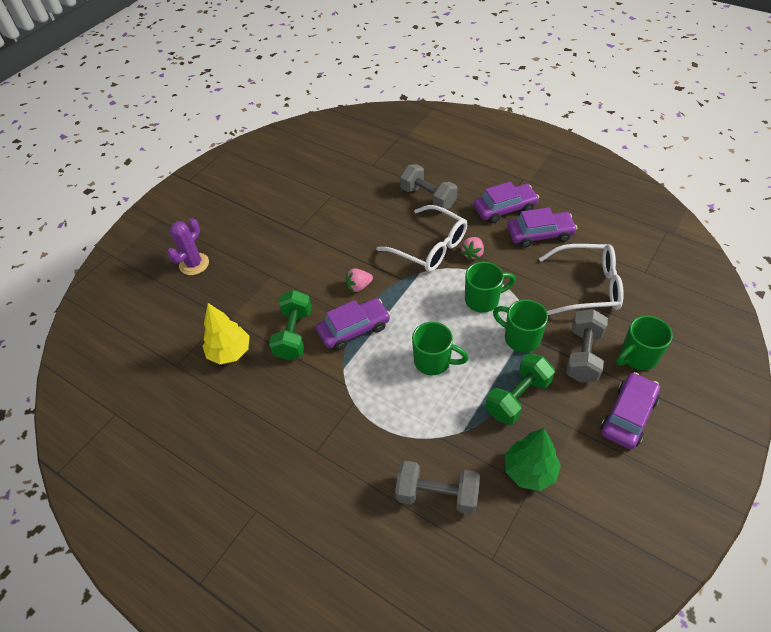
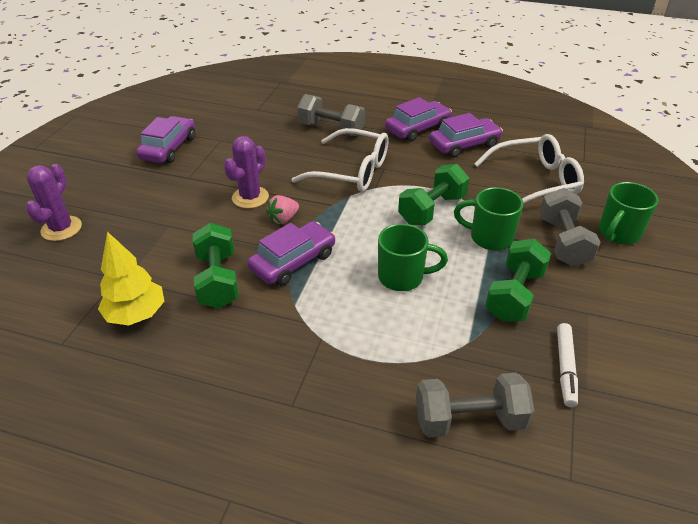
camera: 20 degrees left, 10 degrees down
(339, 260) = (250, 197): none -> purple cactus
(472, 254) = (401, 171): pink strawberry -> none
(483, 300) = (432, 209): green mug -> green dumbbell
(529, 471) = (565, 367): green tree -> white marker
(628, 415) = (640, 289): purple car -> purple car (169, 148)

